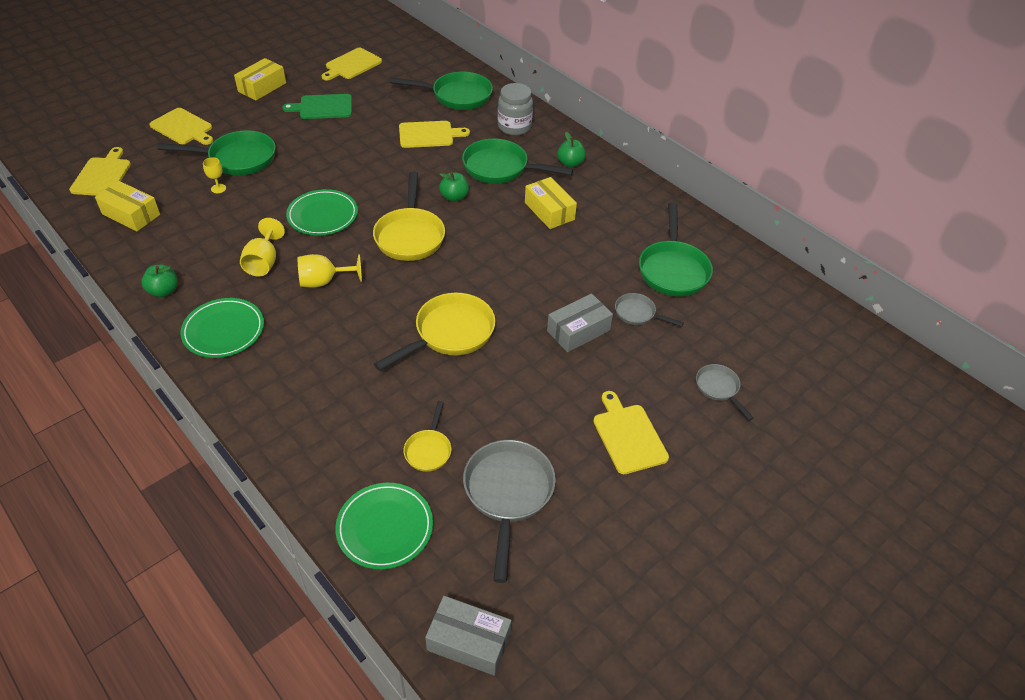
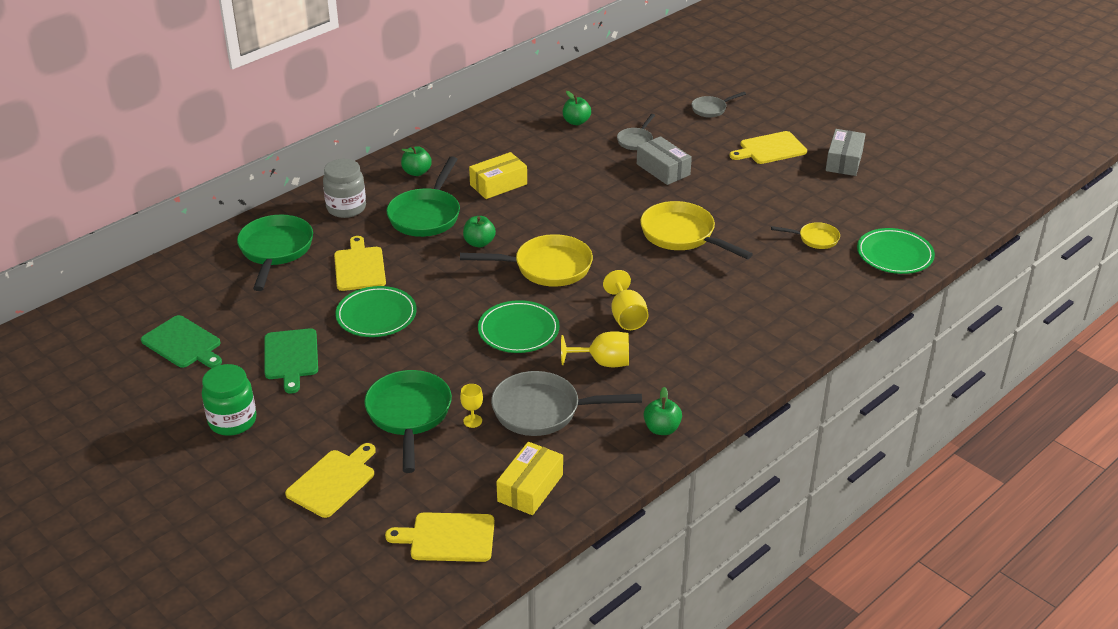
camera: 90 degrees left, 10 degrees down
(223, 330) = (710, 374): green plate -> green plate (376, 315)
(262, 87) = (232, 421): yellow box -> green jar
(352, 65) = (183, 343): yellow cutting board -> green cutting board
(469, 641) = (966, 213): grey box -> grey box (844, 161)
(508, 494) = (843, 200): grey pan -> grey pan (543, 411)
(673, 269) = (576, 122): green pan -> green apple

